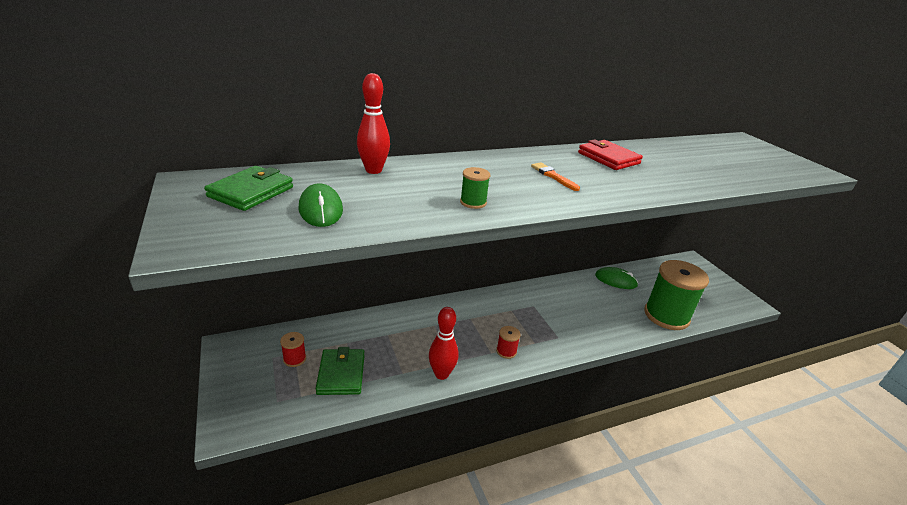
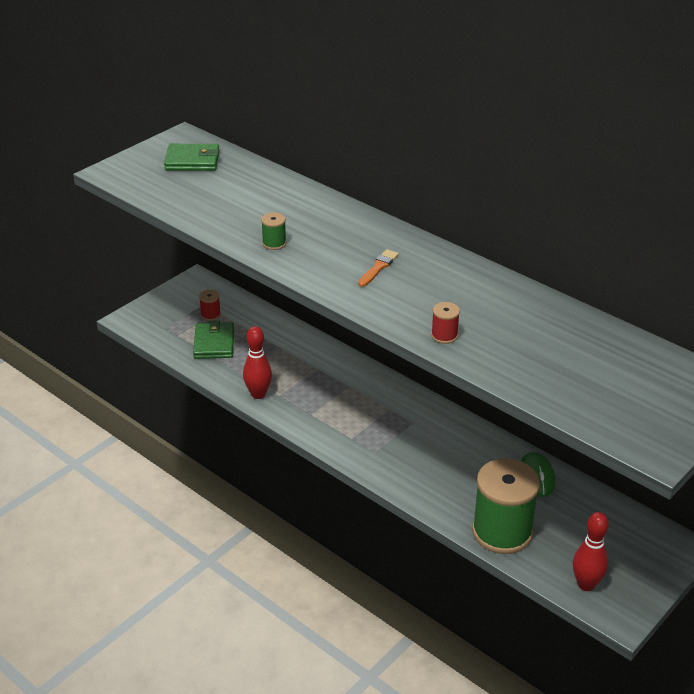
camera: 65 degrees right, 5 degrees up
(321, 209) = (196, 192): green mouse -> none
(341, 374) = (214, 343): green wallet -> green wallet turned 60 degrees counterclockwise
(373, 170) = (282, 187): red bowling pin -> red bowling pin (586, 584)
(506, 351) = (321, 423): red spool -> red spool (444, 335)
(608, 158) = (475, 290): red wallet -> none

